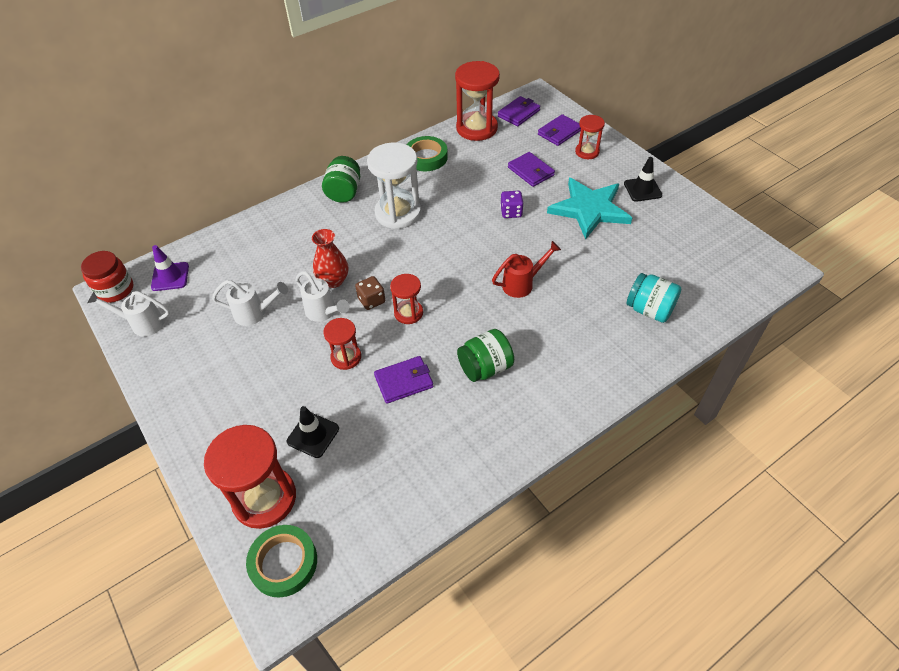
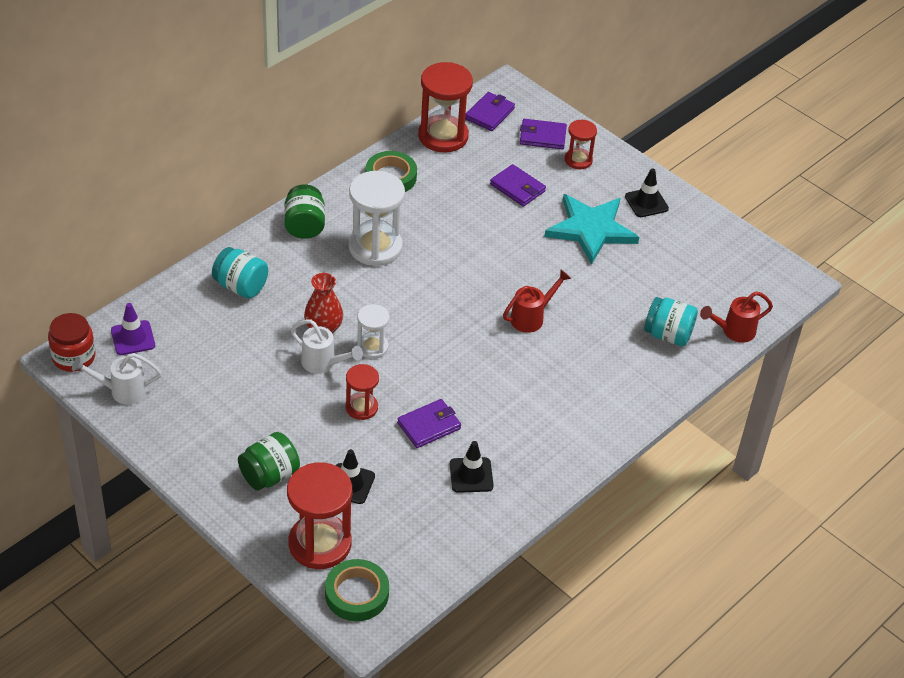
camera: 15 degrees left, 5 degrees down
(254, 313) = (246, 370): white watering can -> none
(275, 239) = (241, 286): none -> turquoise jar
(371, 300) = (372, 347): brown dice -> white hourglass
(408, 313) = (416, 357): red hourglass -> none
(432, 437) = (471, 475): none -> black traffic cone
(485, 368) = (509, 406): green jar -> green jar (269, 475)
(511, 212) = (504, 238): purple dice -> none
(559, 132) = (542, 137): purple wallet -> purple wallet turned 60 degrees clockwise
(715, 311) = (734, 331): none -> red watering can

